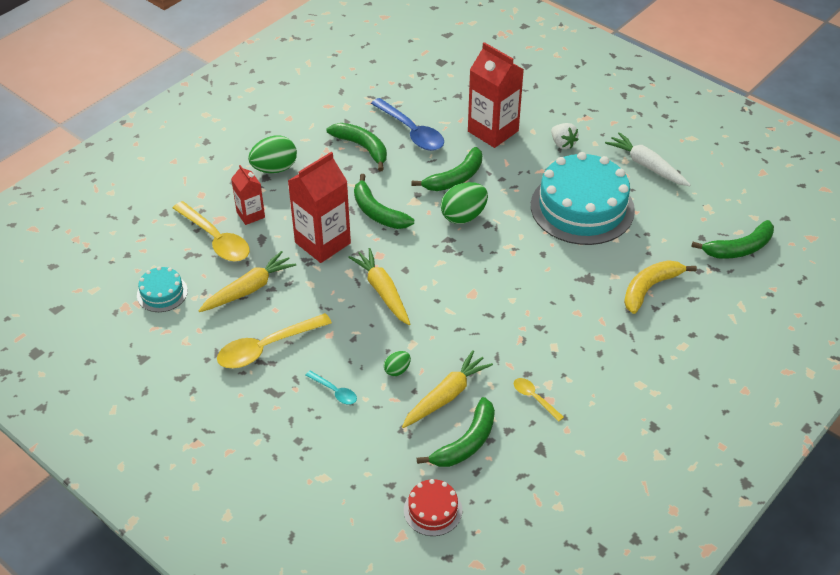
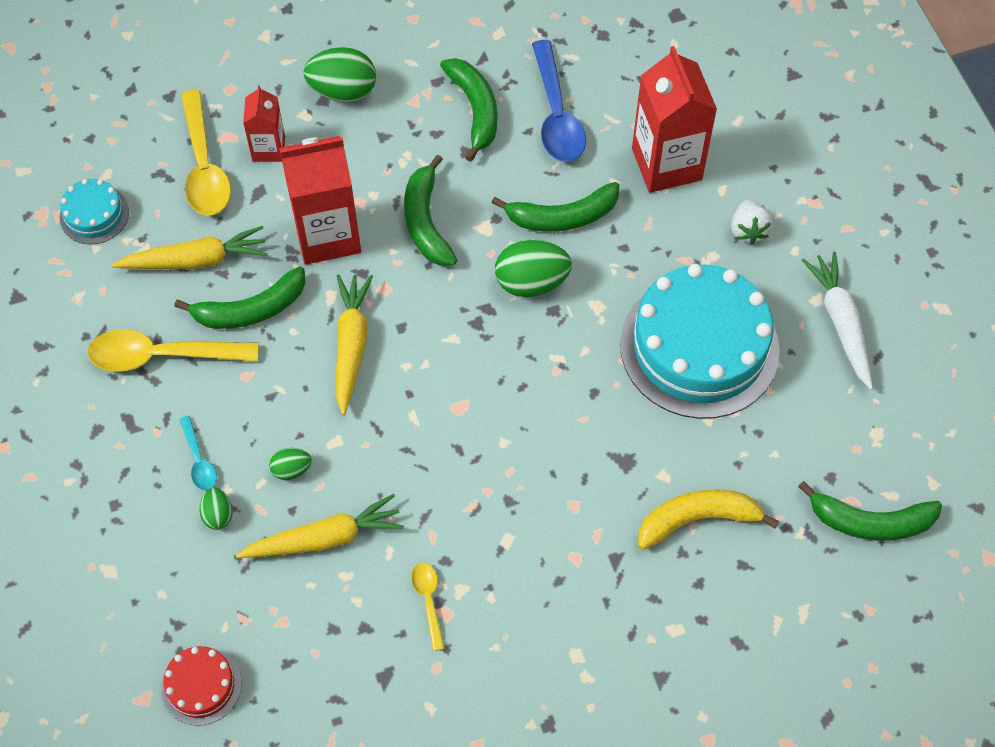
camera: 30 degrees right, 15 degrees up
(370, 414) = (218, 515): none -> green egg
(466, 442) = (303, 617): green banana -> green banana (251, 309)

